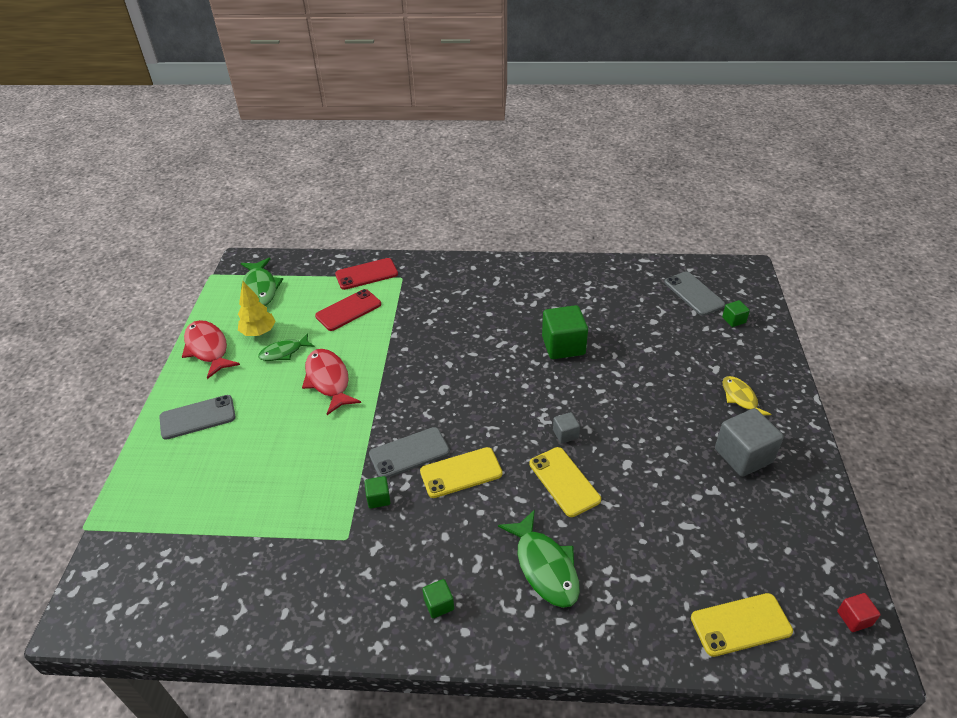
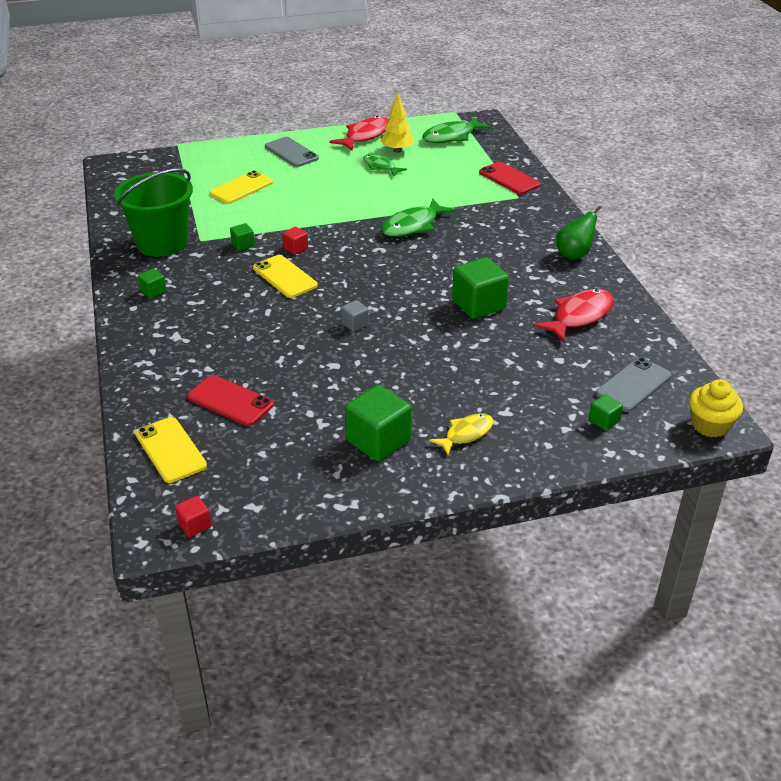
camera: 70 degrees right, 5 degrees down
(328, 381) = (358, 194): red fish -> red fish (579, 316)
(333, 580) = (162, 243): none -> green bucket
(348, 310) = (452, 182): red phone -> red phone (230, 401)
(409, 453) = (295, 248): grey phone -> red cube
(510, 272) = (574, 254): none -> green pear
(544, 566) = (201, 335): green fish -> green fish (413, 226)
(564, 481) = (296, 331): yellow phone -> yellow phone (241, 188)
(743, 455) = (378, 441): grey cube -> green cube
(745, 273) = (710, 425): none -> yellow cupcake

